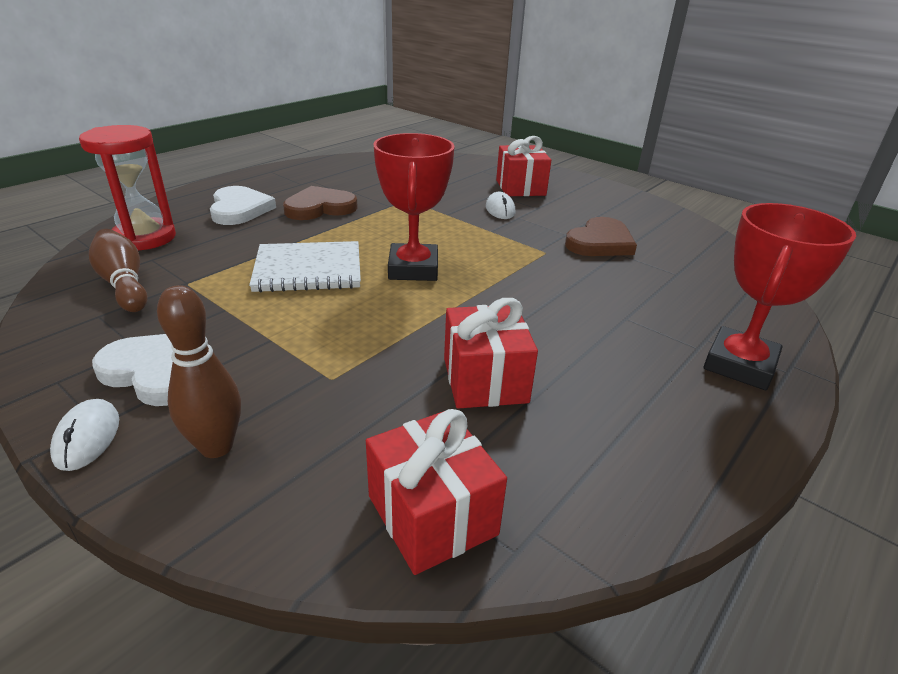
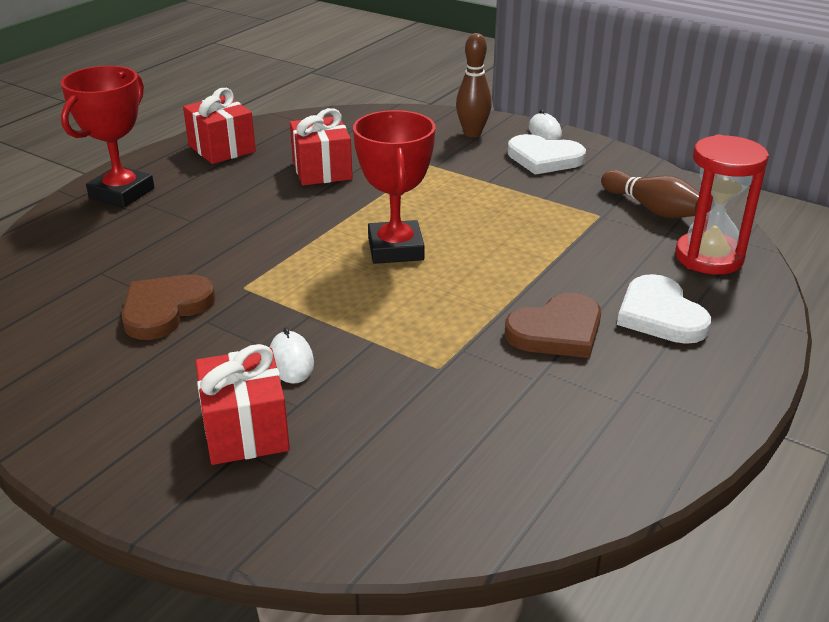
camera: 175 degrees right, 0 degrees up
(308, 269) = (501, 238): white notebook -> none
(432, 515) = (349, 122): red gift -> red gift (222, 148)

